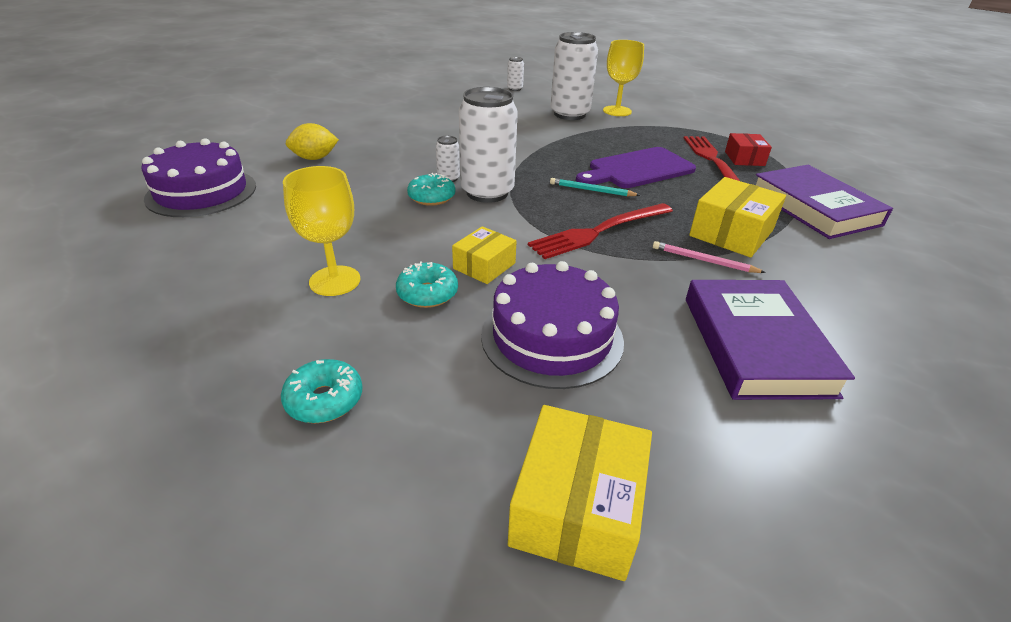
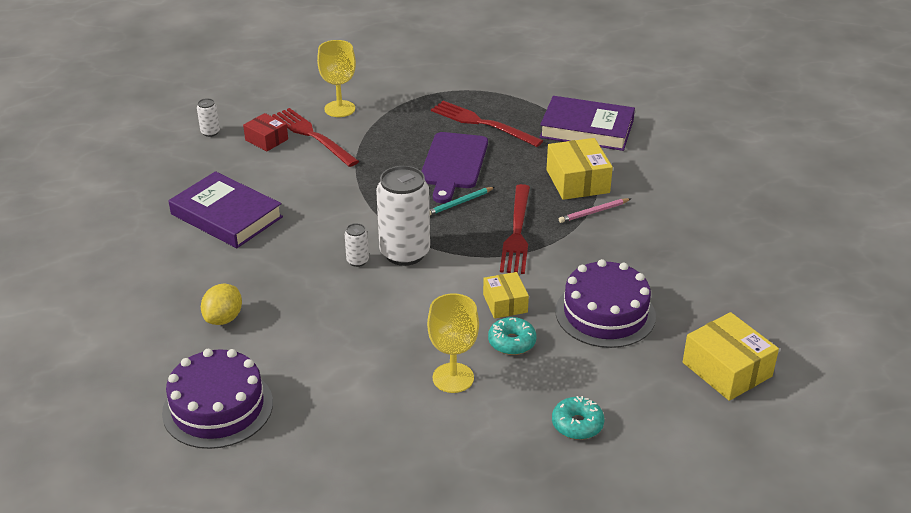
camera: 50 degrees left, 0 degrees up
(431, 197) = (380, 284): turquoise donut -> none
(569, 114) = (313, 136): white can -> red fork
(744, 158) = (495, 107): red box -> red box (266, 140)
(755, 344) = (681, 246): purple book -> purple book (226, 215)

